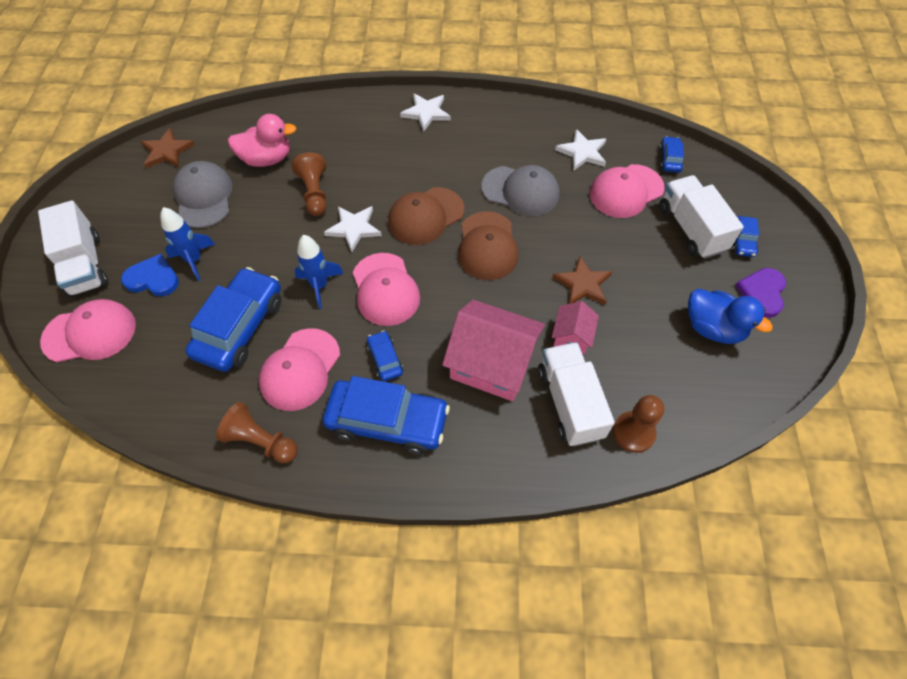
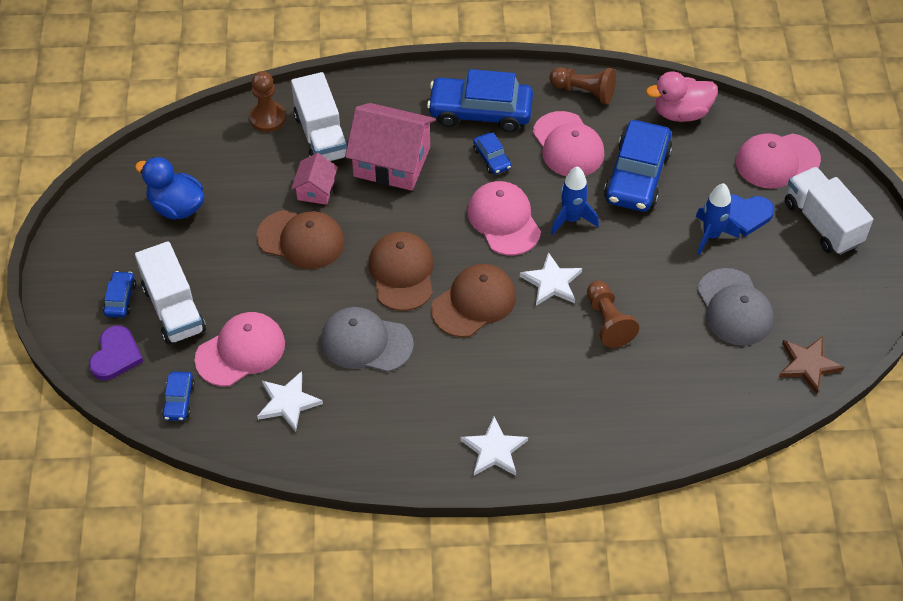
camera: 175 degrees right, 5 degrees down
(267, 159) = (680, 363): pink duck -> pink duck (680, 113)
(300, 369) = (568, 145): pink cap -> pink cap turned 135 degrees clockwise
(582, 284) = (301, 240): brown star -> brown cap
(762, 293) = (117, 244): purple heart -> purple heart (116, 355)

